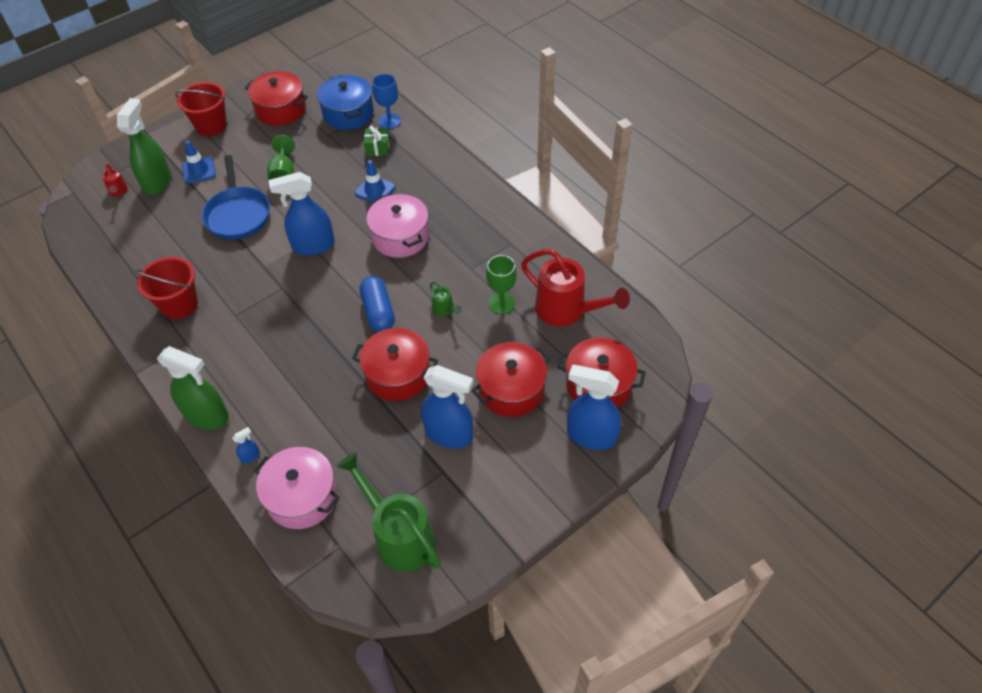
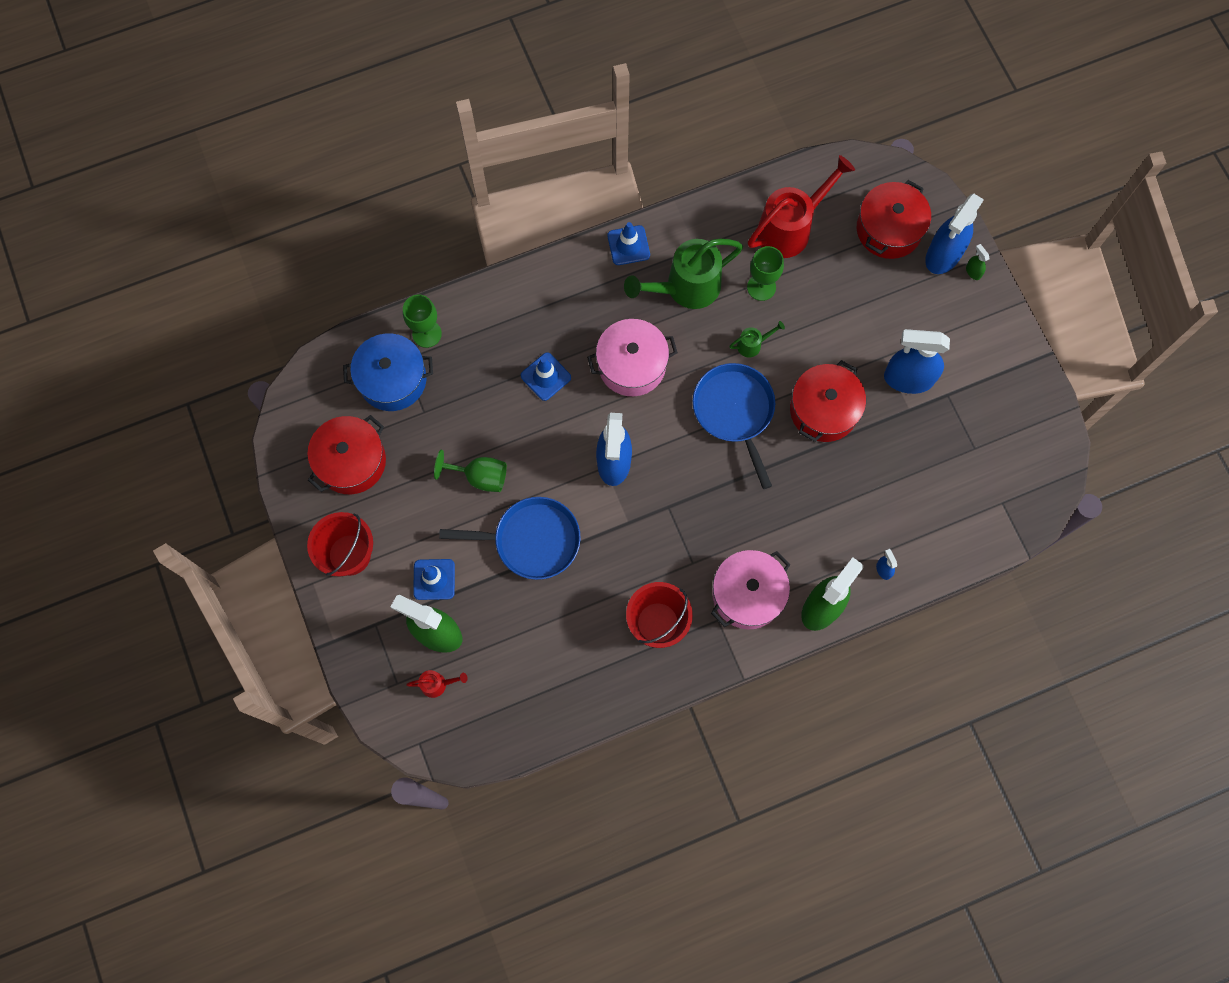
camera: 75 degrees left, 20 degrees up
(302, 497) = (942, 527): pink pot -> pink pot (747, 594)
(377, 148) = (472, 358): green gift -> none
(378, 312) = (735, 411): blue capsule -> blue pan
(389, 121) = (427, 334): blue goblet -> green goblet
(399, 535) = (1003, 448): green watering can -> green watering can (685, 288)
(449, 434) = (908, 379): blue spray bottle -> blue spray bottle turned 120 degrees counterclockwise
(505, 210) = (628, 245): none -> blue traffic cone
(511, 389) = (872, 309): red pot -> none
(584, 466) = (973, 272): none -> green spray bottle

